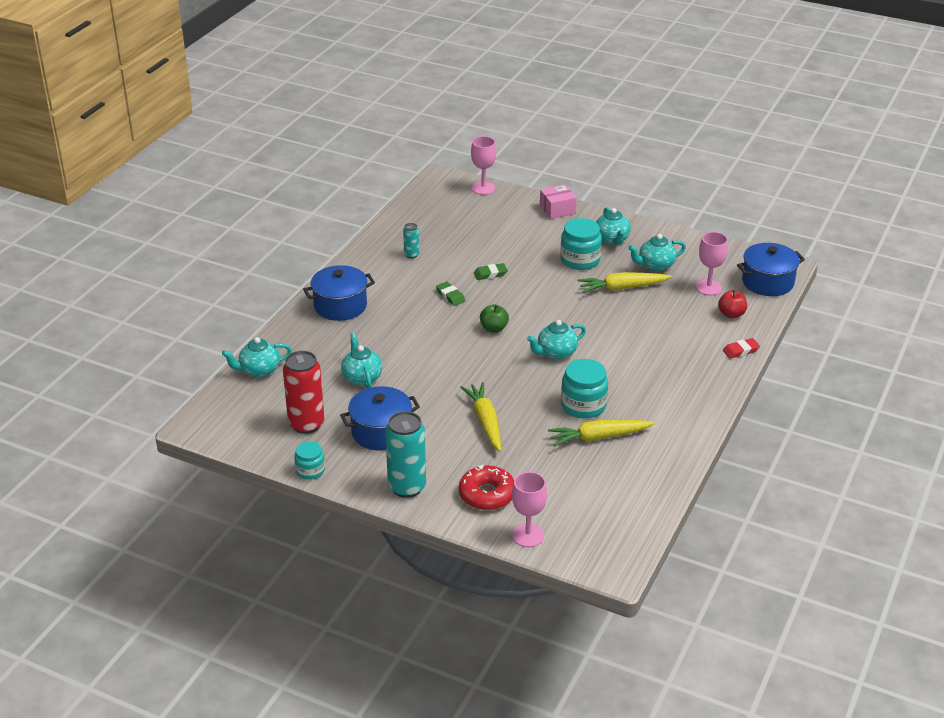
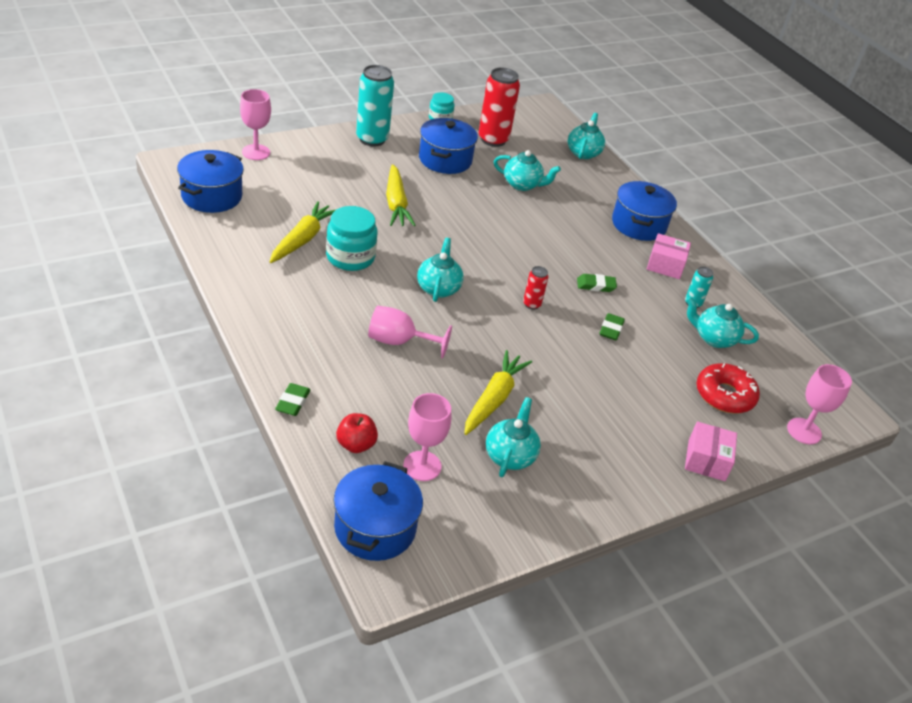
camera: 120 degrees right, 5 degrees up
(380, 278) = (665, 265): none -> pink box
(485, 422) = (396, 203): yellow carrot -> yellow carrot turned 60 degrees clockwise
(487, 494) = (318, 161): red donut -> red donut (724, 395)
(494, 329) = (516, 278): green apple -> none
(512, 311) = (531, 304): none -> red can
(580, 260) = (578, 405): turquoise jar -> none
(612, 239) = (598, 459): turquoise teapot -> turquoise teapot (714, 338)
(621, 514) = (212, 196): none -> blue pot
(631, 342) = (398, 341): none -> pink goblet
(740, 351) = (293, 402): red eraser -> green eraser

